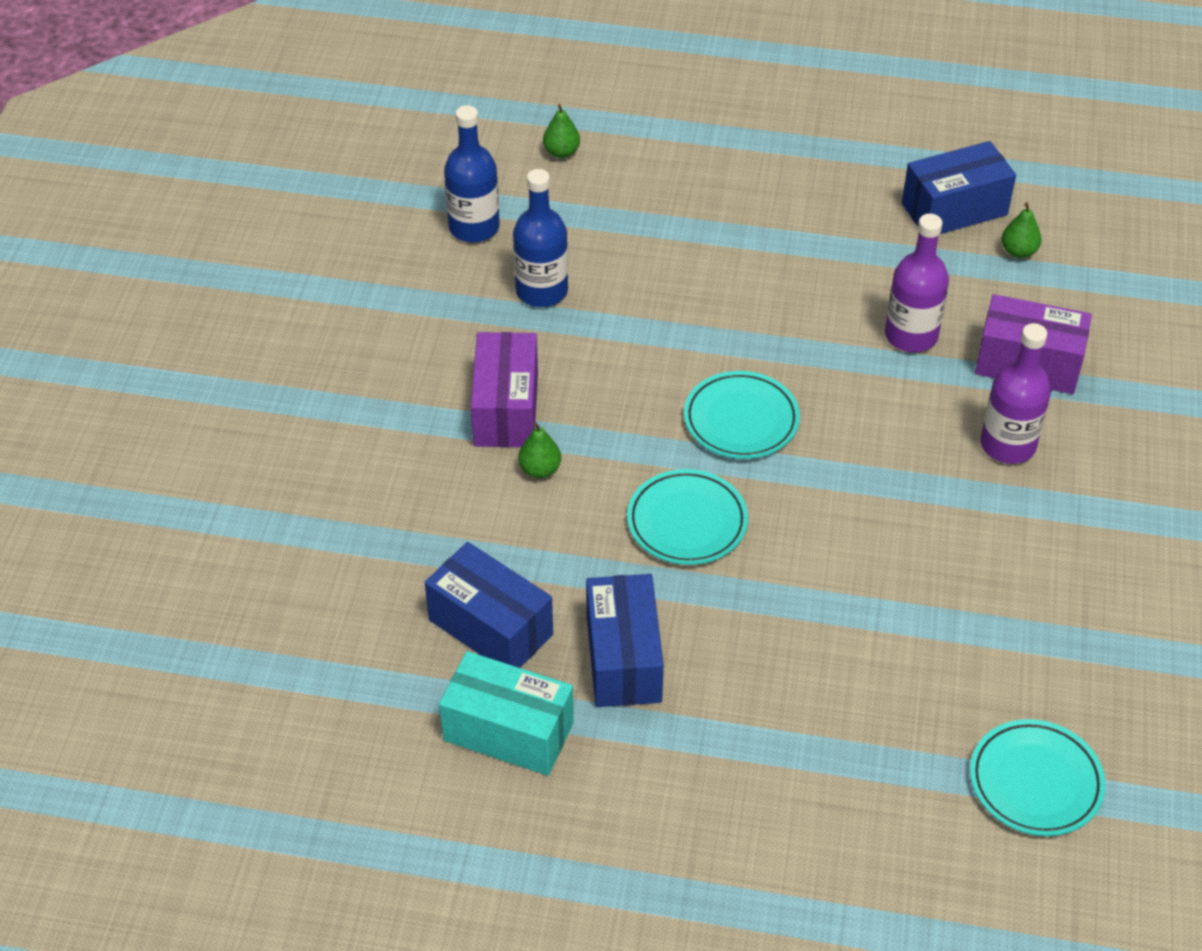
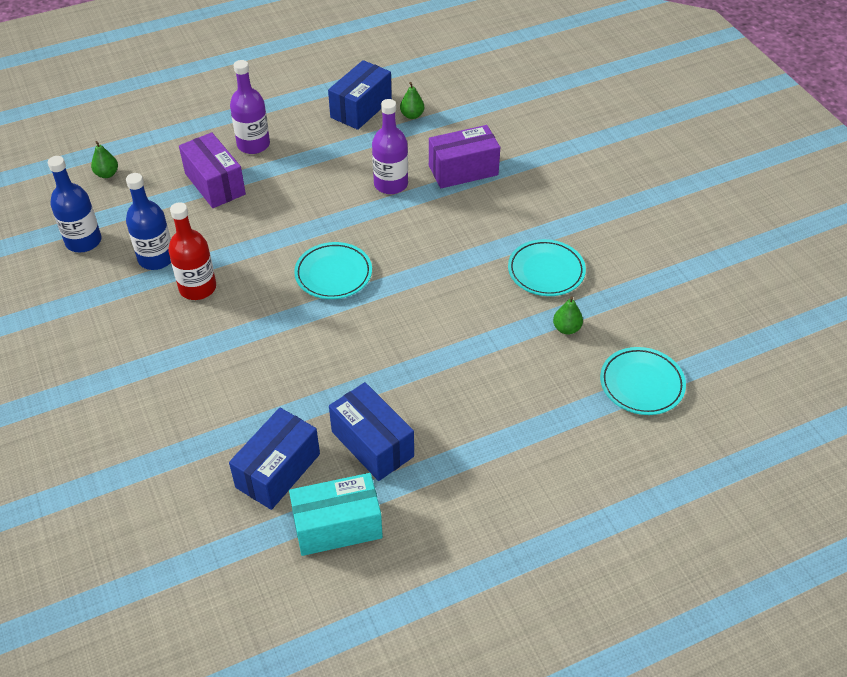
camera: 35 degrees left, 0 degrees up
(490, 627) = (278, 470): blue box -> blue box turned 60 degrees counterclockwise
(506, 409) = (187, 337): purple box -> purple box (215, 184)
(540, 469) = (236, 362): green pear -> green pear (566, 328)
(563, 353) = (197, 288): none -> red bottle
(687, 522) = (347, 346): turquoise plate -> turquoise plate (546, 271)
(1008, 445) = (486, 217): purple bottle -> purple bottle (253, 144)

